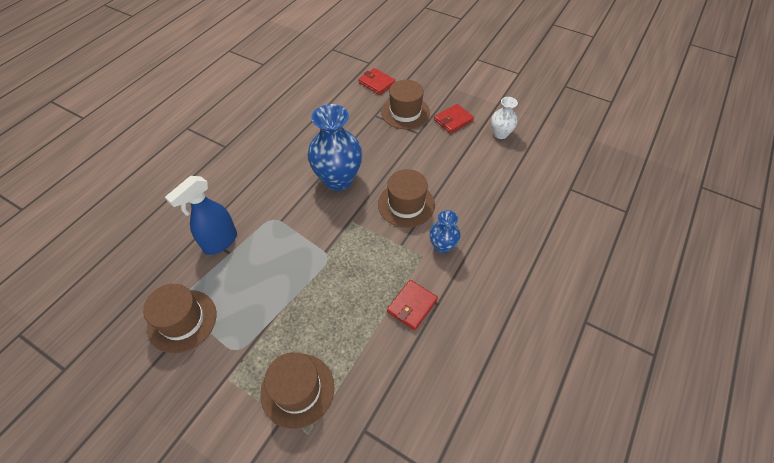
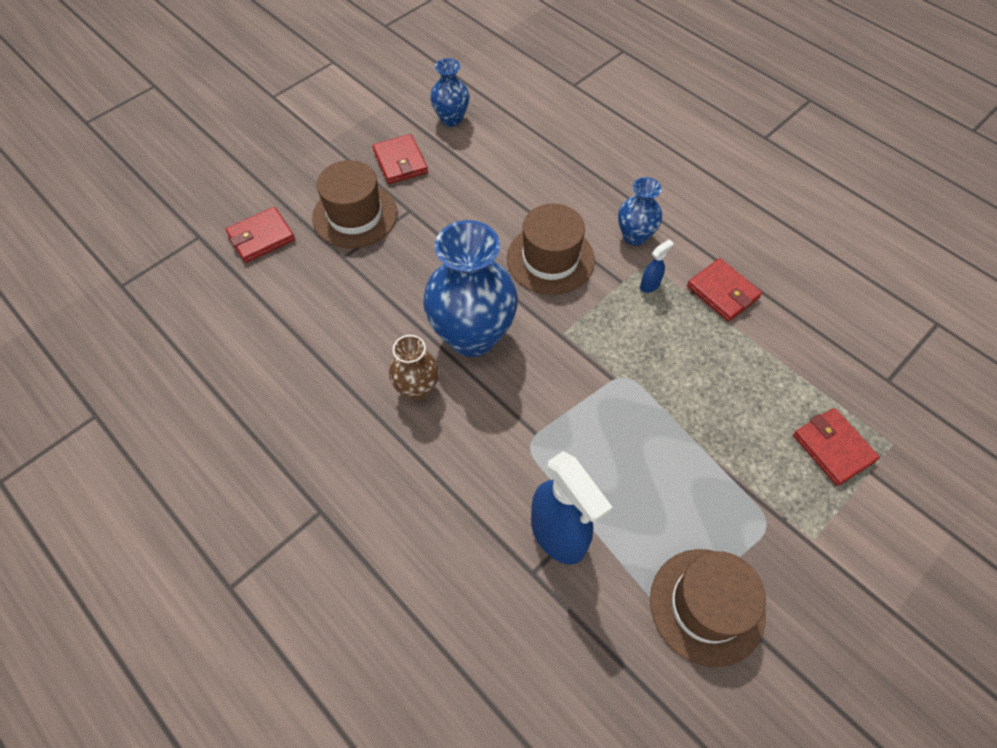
camera: 75 degrees left, 5 degrees up
(297, 390) = (833, 448): brown hat -> red wallet
(299, 164) = (417, 389): none -> brown vase
(403, 261) = (650, 285): none -> blue spray bottle
(500, 134) = (451, 119): white vase -> blue vase

